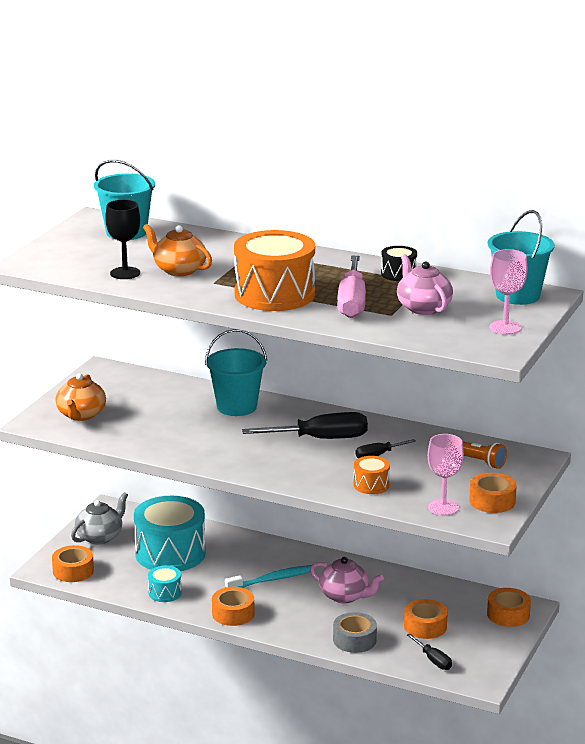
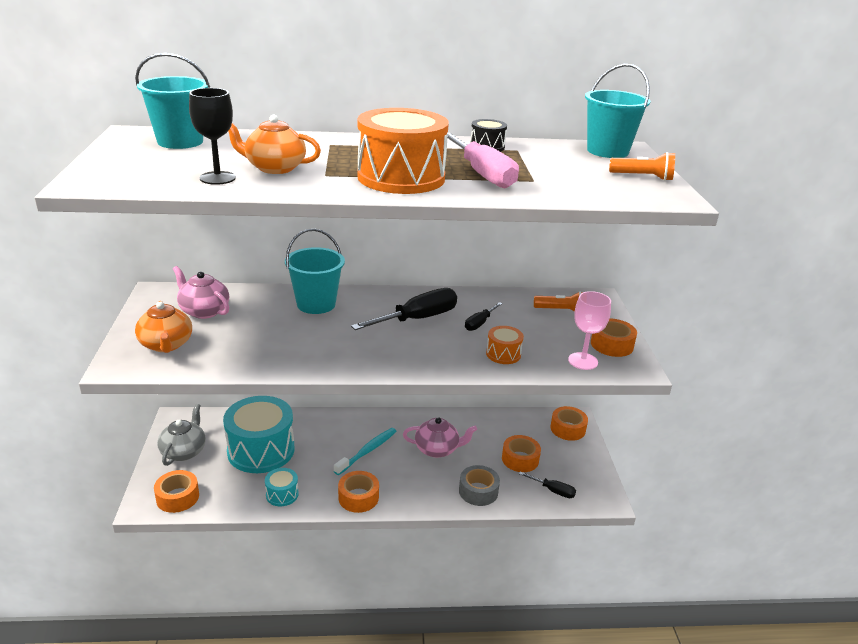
camera: 30 degrees left, 5 degrees up
(423, 307) = (551, 171): pink teapot -> pink teapot (204, 311)
(505, 327) = (643, 177): pink goblet -> orange flashlight

